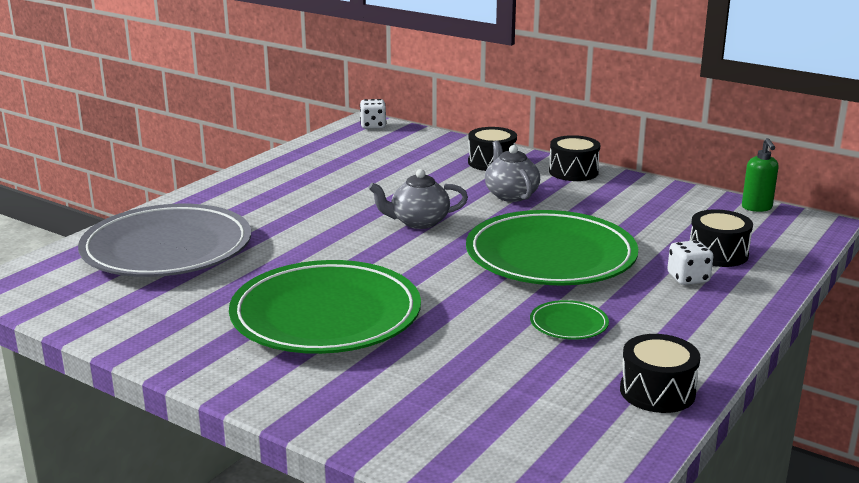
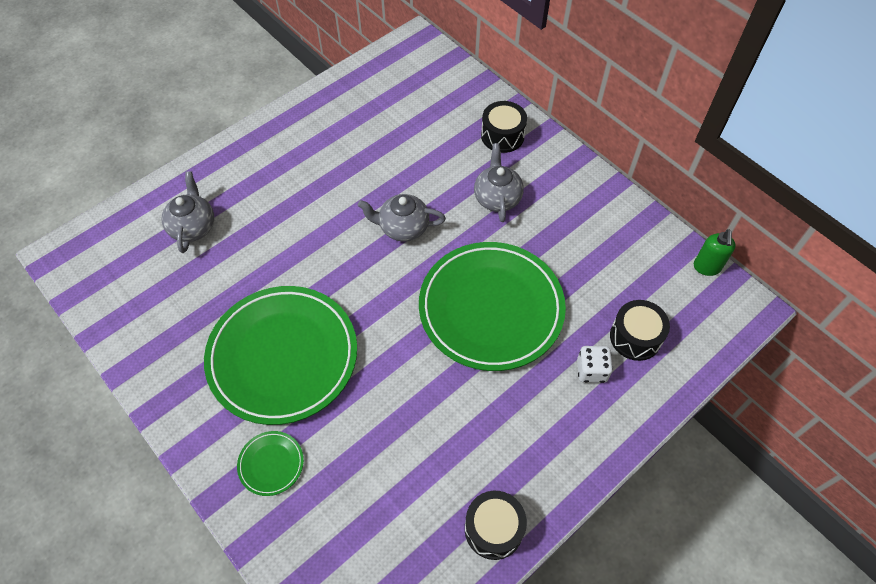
camera: 15 degrees right, 35 degrees up
(167, 249) = (193, 226): grey plate -> grey teapot
(373, 126) = (422, 47): white dice -> none
(568, 324) = (464, 416): green plate -> green plate (271, 464)
(573, 172) = (568, 168): black drum -> none

